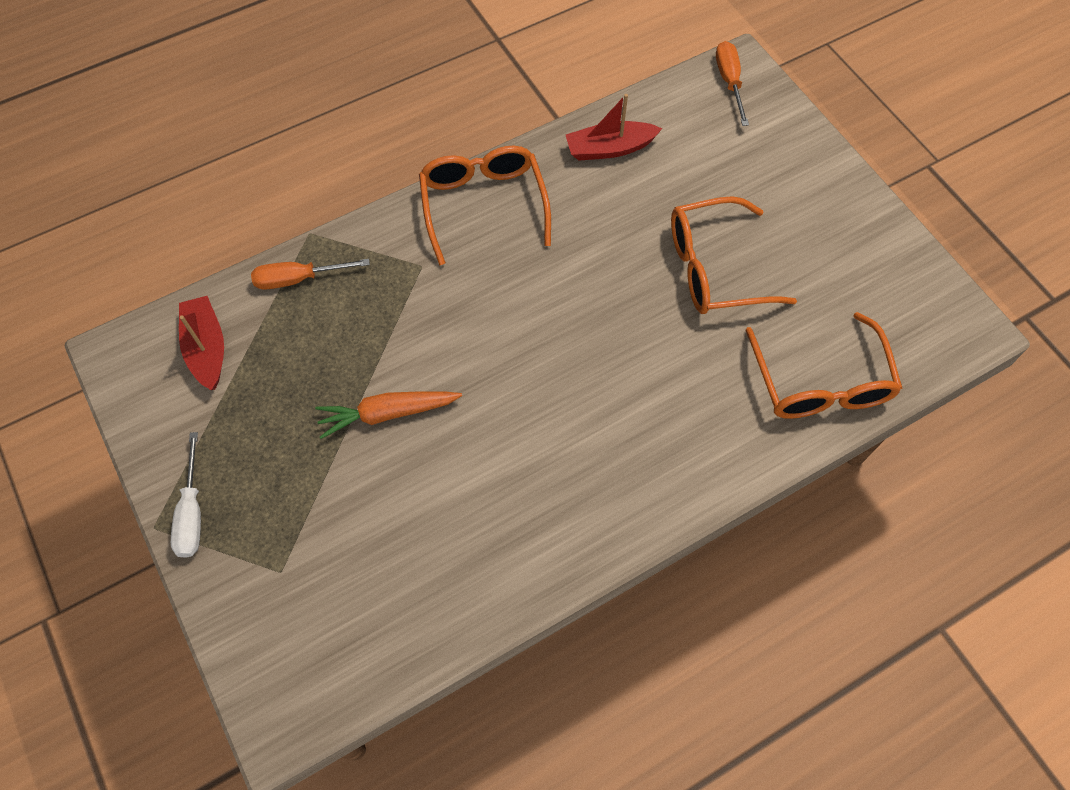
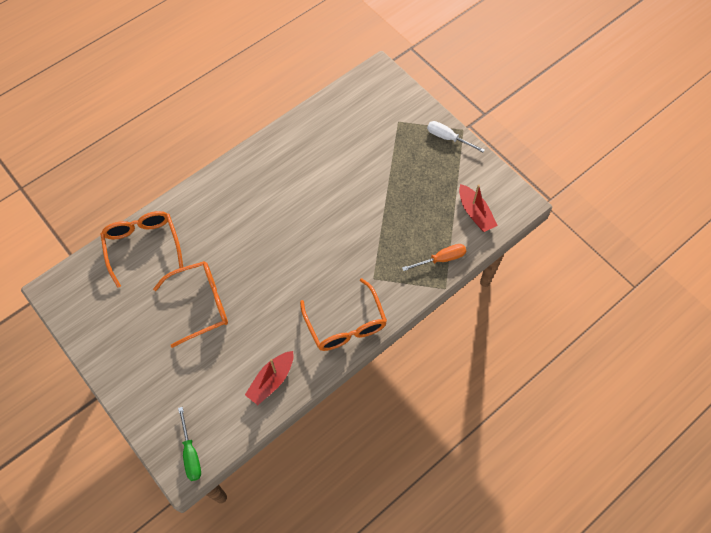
camera: 170 degrees right, 0 degrees up
(192, 512) = (448, 138): white screwdriver -> white screwdriver turned 45 degrees counterclockwise
(387, 414) = (369, 195): orange carrot -> none
(609, 148) = (271, 380): red boat -> red boat turned 150 degrees clockwise
(729, 82) = (191, 453): orange screwdriver -> green screwdriver

